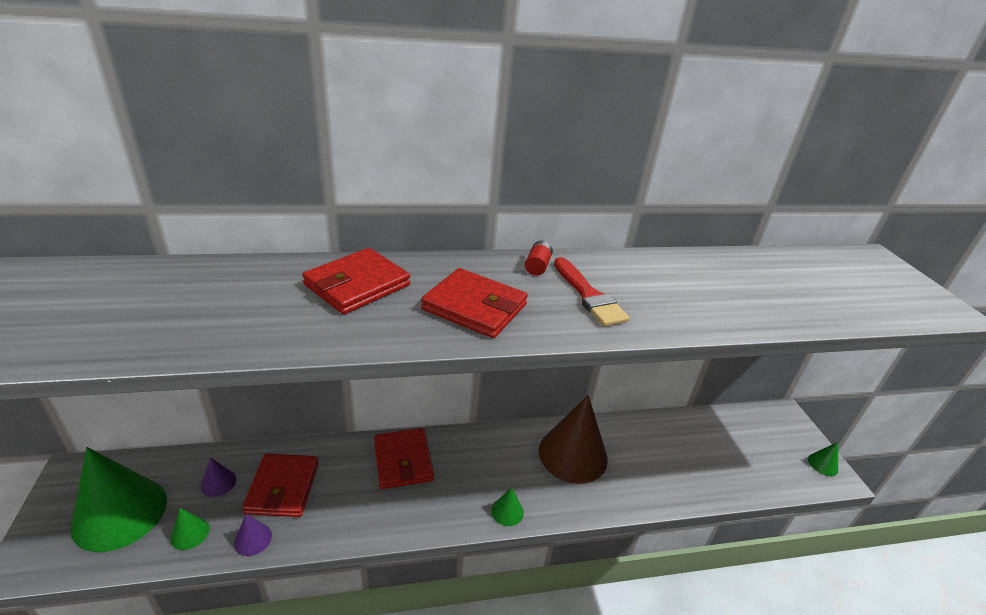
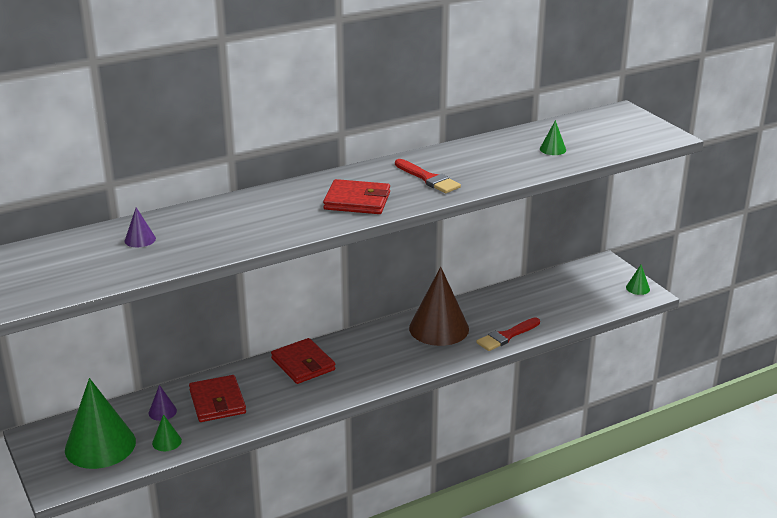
camera: 15 degrees left, 5 degrees down
(253, 539) = (218, 433): purple cone -> purple cone (140, 239)
(357, 285) = (270, 206): red wallet -> none
(507, 511) = (403, 373): green cone -> green cone (552, 149)
(537, 266) = (384, 169): red battery -> none
(648, 491) = (506, 336): none -> red brush

